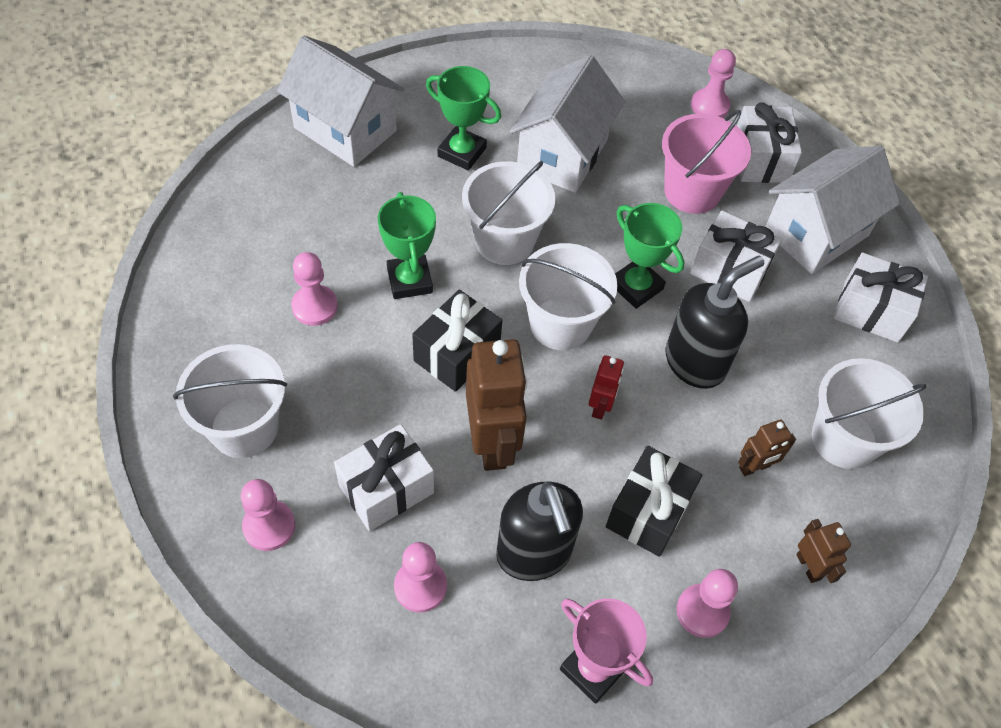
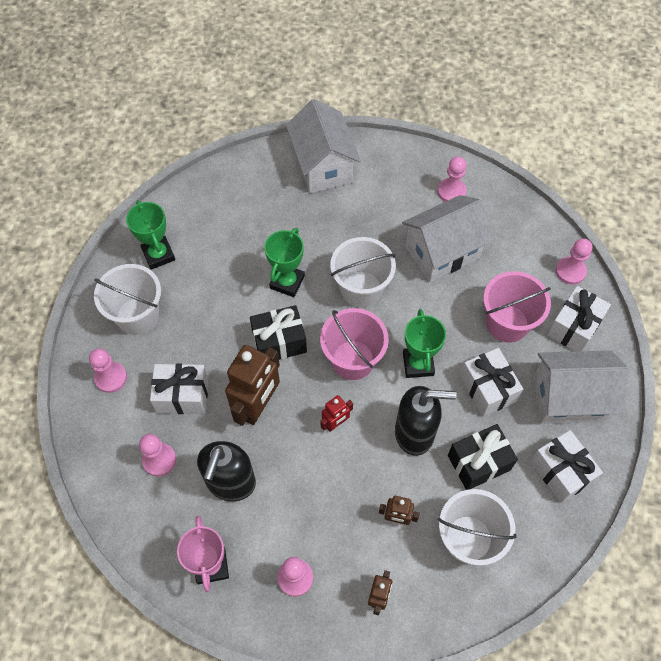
camera: 40 degrees right, 5 degrees up
(314, 306) = (224, 268): pink pawn -> pink pawn (451, 191)
(462, 152) = (380, 218): green trophy -> green trophy (158, 255)
(560, 324) = (353, 360): white bucket -> pink bucket
(648, 511) = (312, 502): black gift -> black gift (479, 462)

